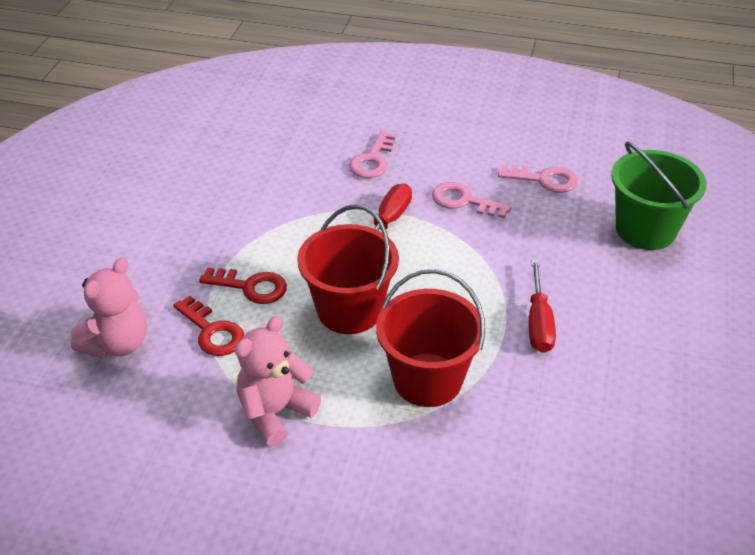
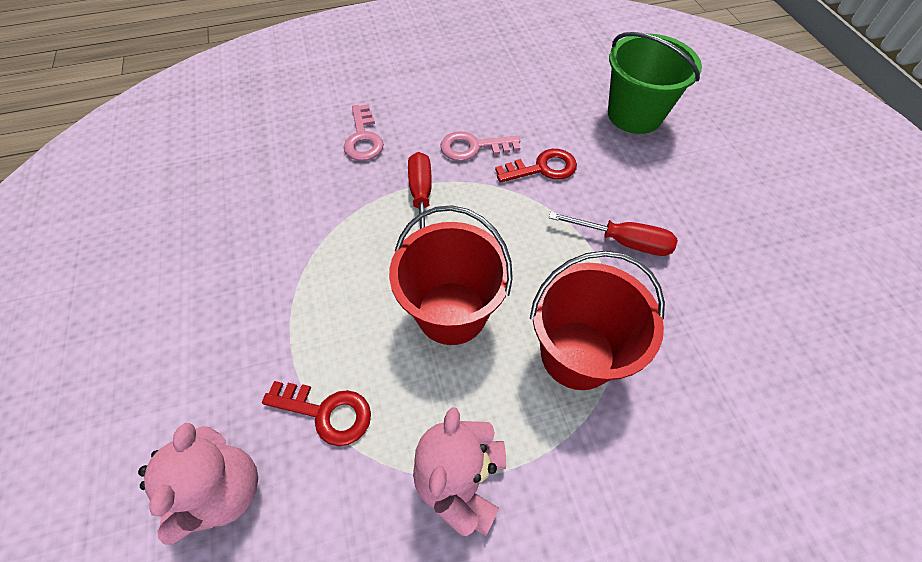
camera: 30 degrees left, 15 degrees up
(251, 287) = (334, 334): red key -> red key (542, 168)
(538, 322) = (623, 241): red screwdriver -> red screwdriver turned 45 degrees counterclockwise
(544, 180) = (524, 100): pink key -> none

